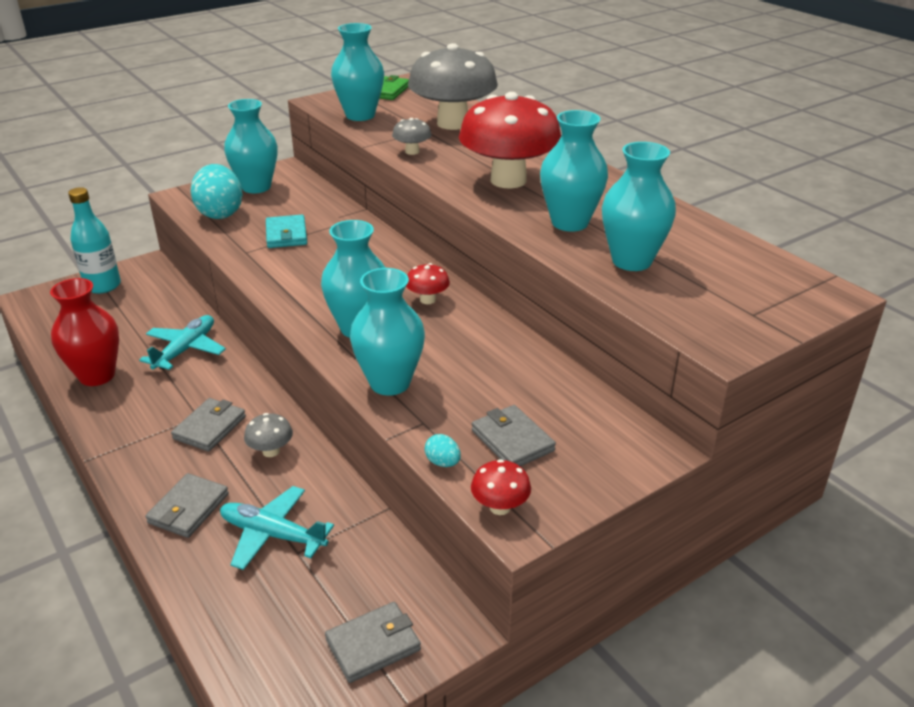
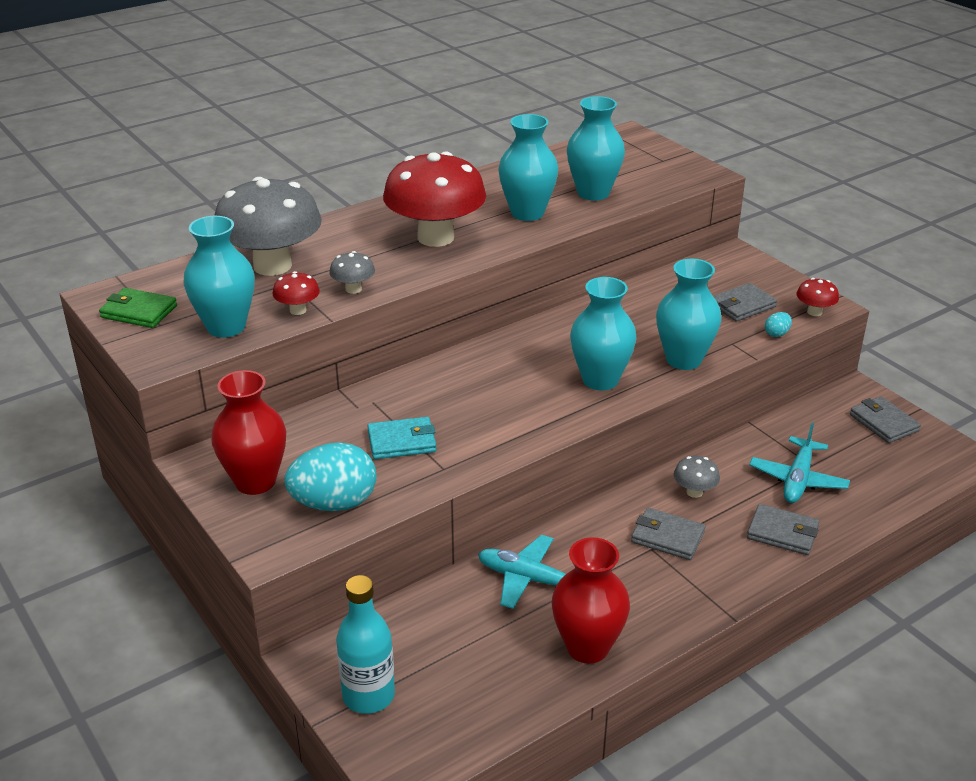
camera: 90 degrees left, 0 degrees up
(256, 187) = (255, 481): turquoise vase -> red vase
(427, 300) = (546, 343): red mushroom -> red mushroom (298, 310)

